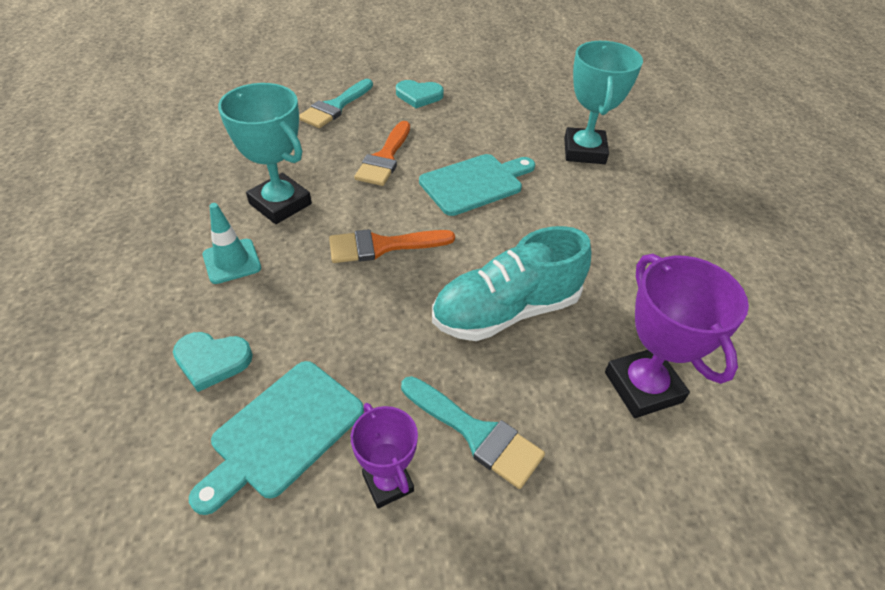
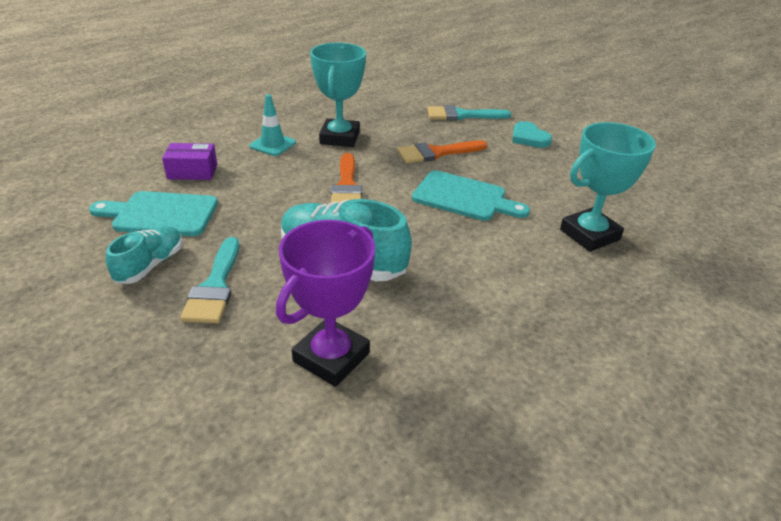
camera: 55 degrees right, 10 degrees down
(212, 361) = (192, 171): turquoise heart -> purple box
(382, 246) = (346, 186): orange brush -> orange brush turned 135 degrees counterclockwise
(387, 483) = (150, 265): purple trophy -> turquoise shoe

